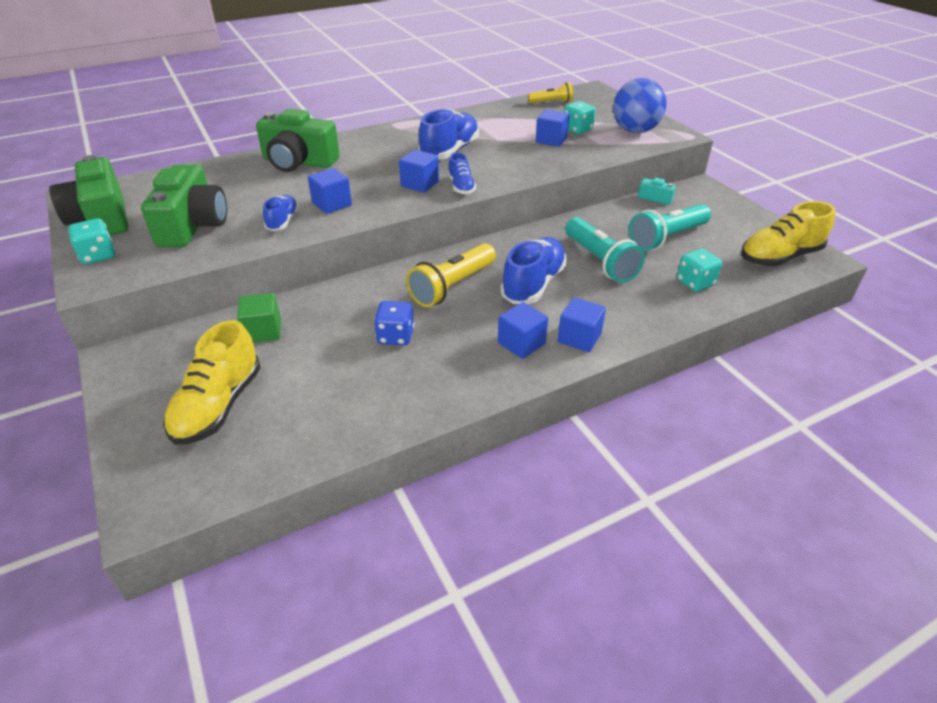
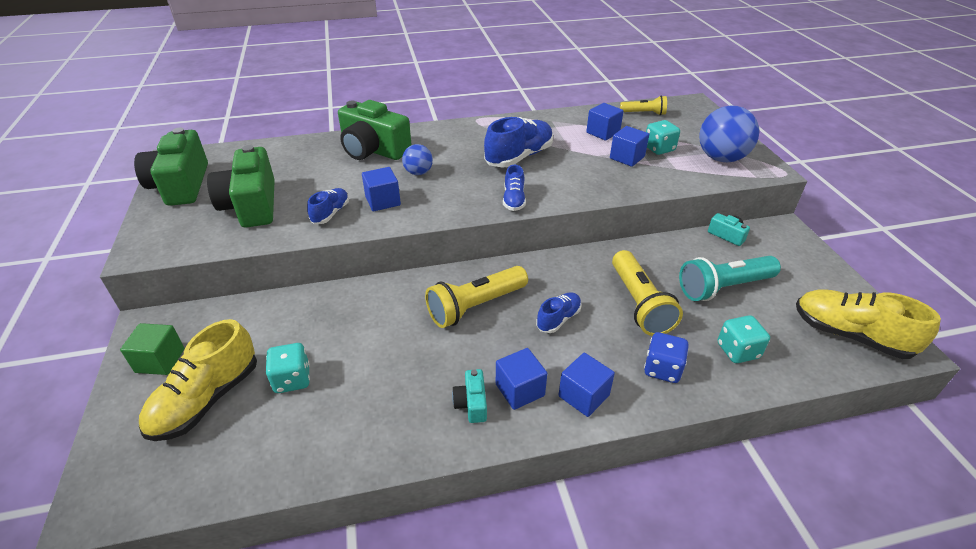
camera: 15 degrees right, 0 degrees up
(98, 255) = (160, 224): turquoise dice -> turquoise dice (292, 379)
(193, 225) = (251, 205): green camera -> green camera turned 150 degrees clockwise
(263, 331) = (280, 323): green cube -> green cube (160, 360)
(356, 176) = (418, 173): none -> blue ball
(395, 336) = (398, 354): blue dice -> blue dice (662, 369)
(420, 184) = (475, 191): blue cube -> blue cube (603, 132)
(482, 361) = (471, 403): none -> turquoise camera
(533, 284) = (558, 319): blue shoe -> blue shoe, size x0.55
(600, 261) = (639, 304): turquoise flashlight -> yellow flashlight
(779, 257) = (850, 335): yellow shoe -> yellow shoe turned 45 degrees clockwise

